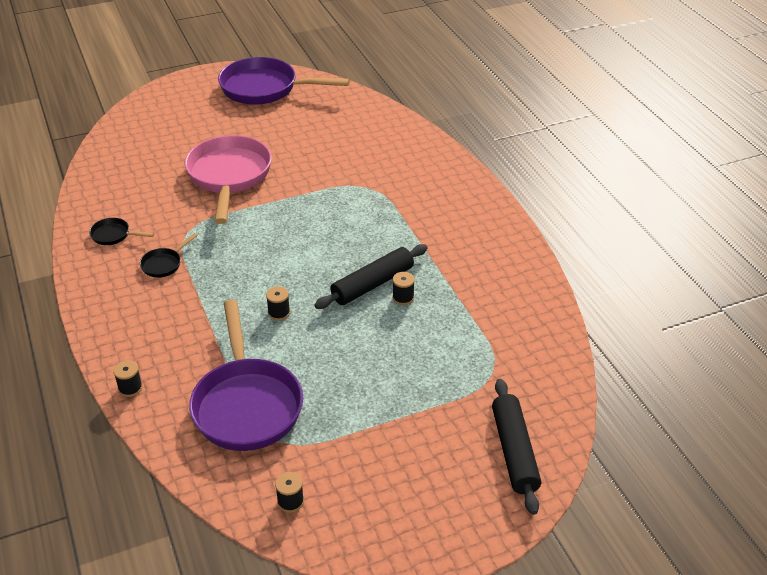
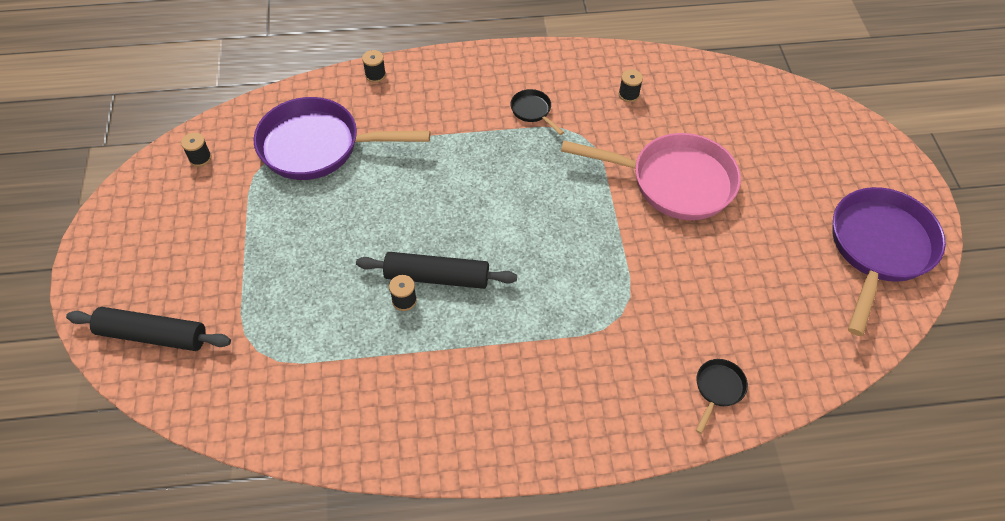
camera: 105 degrees right, 15 degrees up
(113, 235) = (591, 79): black pan -> black pan (718, 389)
(279, 313) = (425, 188): black spool -> black spool (628, 94)
(372, 284) = (437, 277): black rolling pin -> black rolling pin turned 60 degrees counterclockwise

